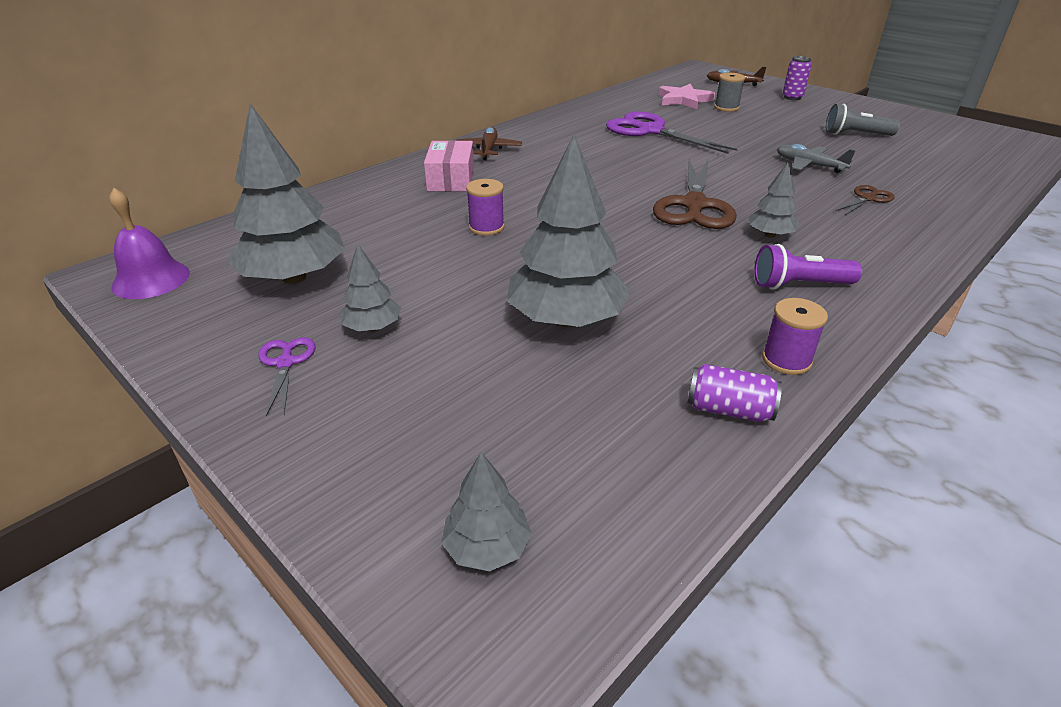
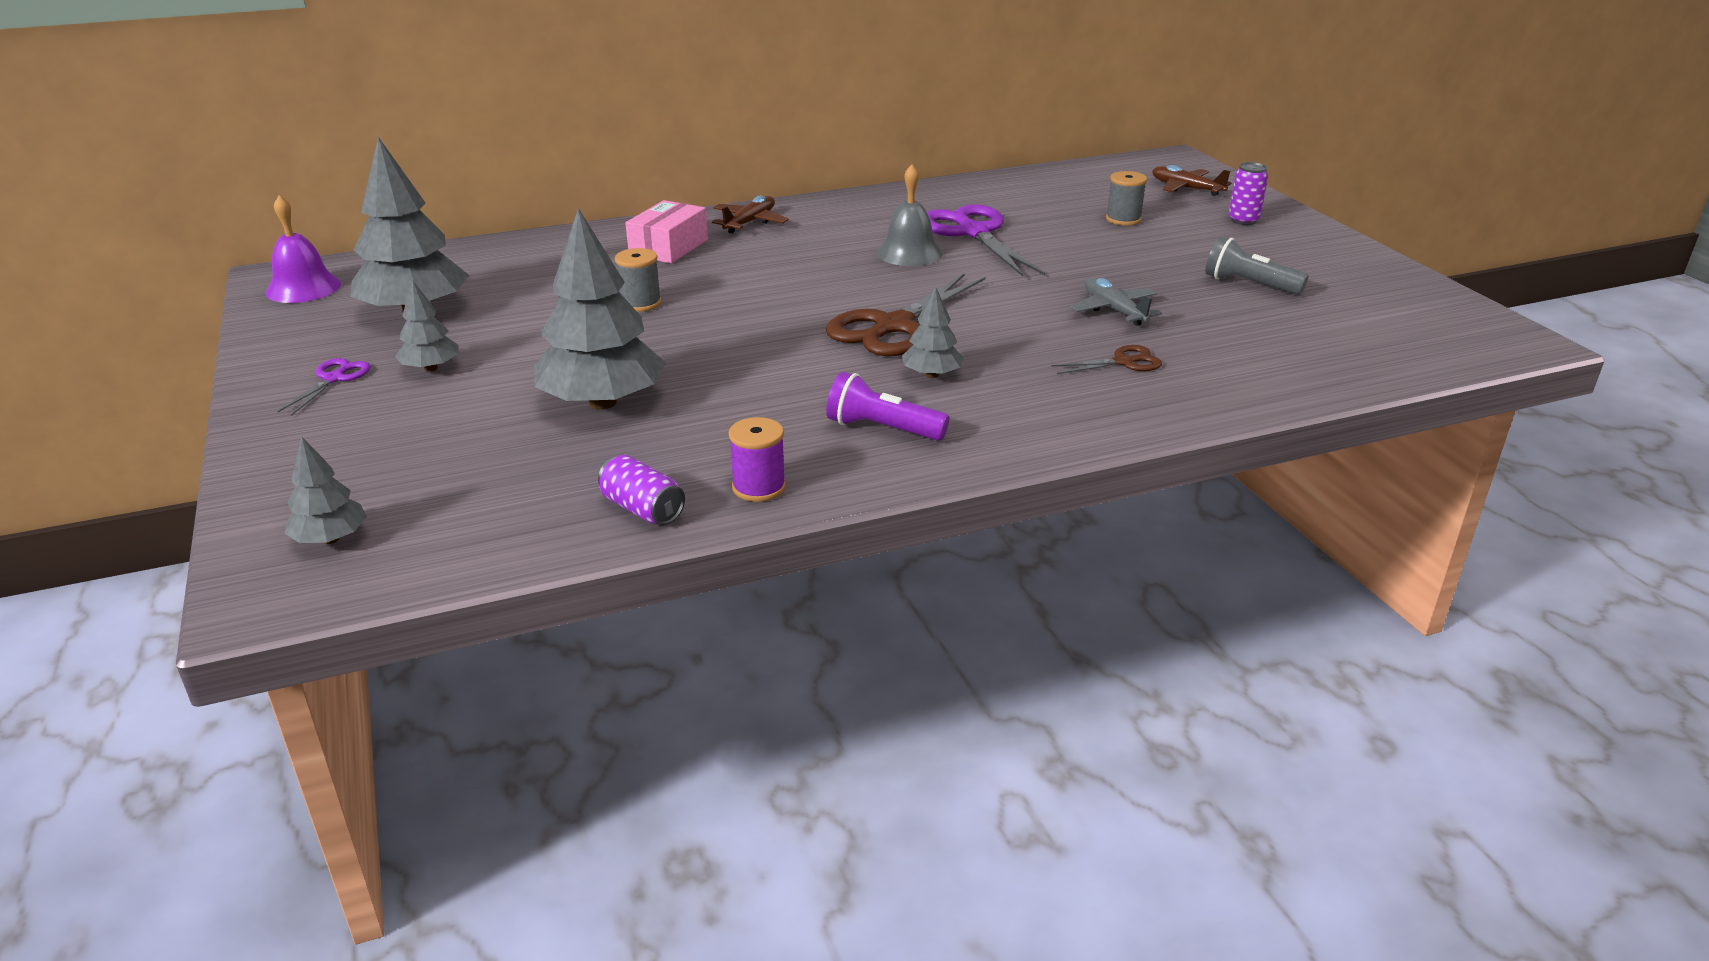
camera: 25 degrees right, 5 degrees down
(486, 227) = (640, 303): purple spool -> grey spool
(629, 151) = (909, 253): none -> grey bell
(684, 100) = (1080, 200): pink star -> none

